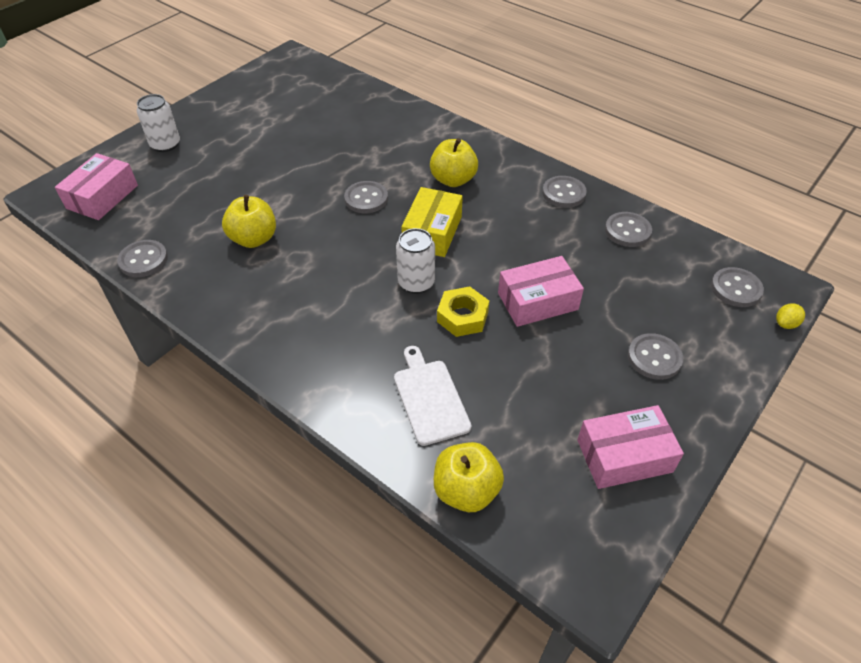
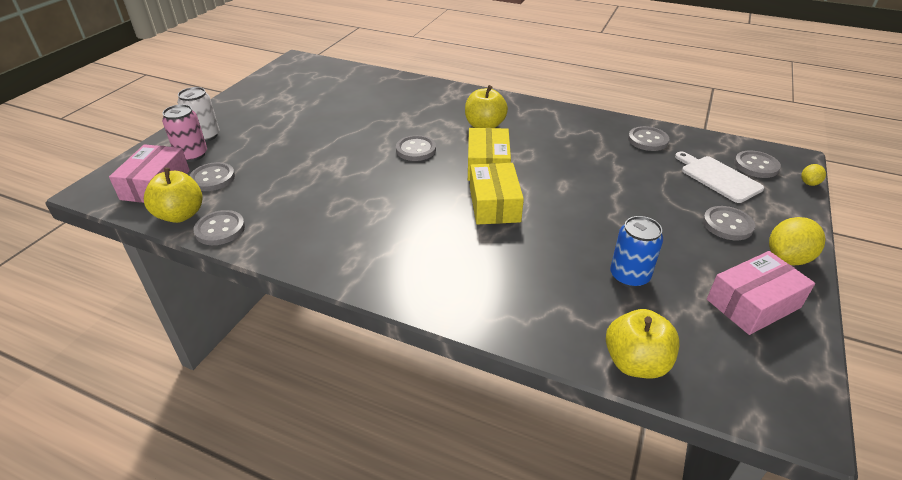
camera: 15 degrees left, 10 degrees down
(146, 166) = (192, 155): none -> pink can
(254, 239) = (325, 195): yellow apple -> yellow apple (180, 215)
(416, 282) = (494, 204): white can -> yellow box
(429, 398) = (557, 292): white cutting board -> white cutting board (718, 178)
(462, 316) = (550, 223): yellow nut -> none
(512, 396) = (629, 276): none -> blue can
(537, 301) = (607, 200): pink box -> none
(563, 193) = (581, 122): grey button -> grey button (212, 178)
(696, 412) = (787, 258): none -> yellow lemon

